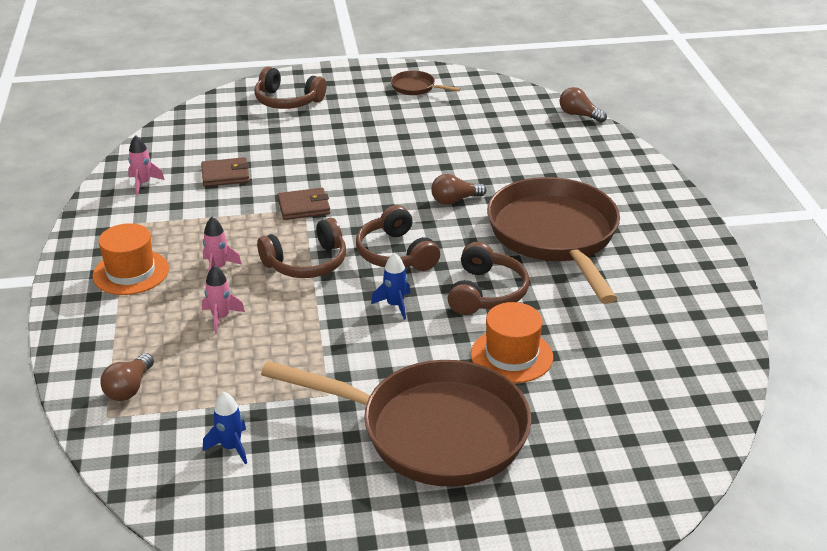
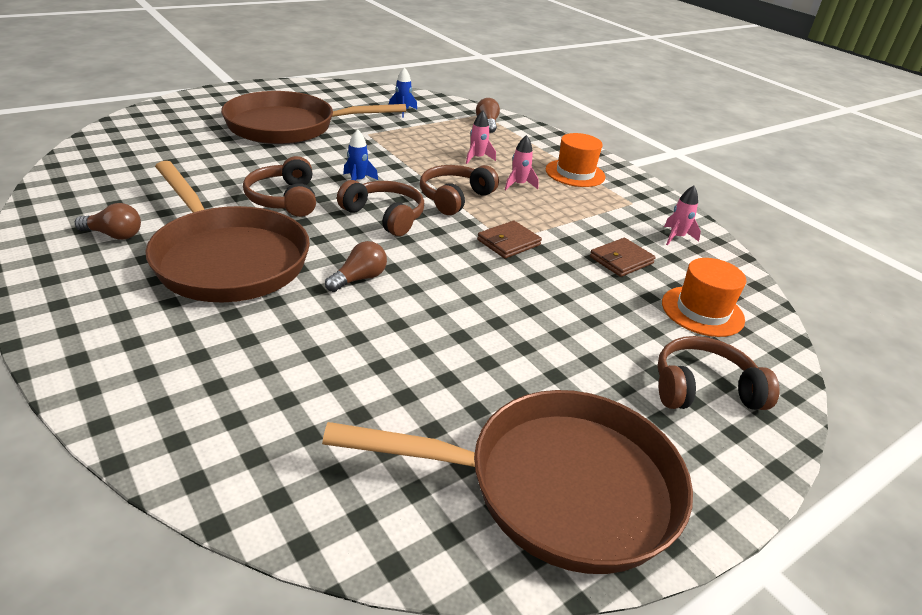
camera: 150 degrees right, 0 degrees up
(416, 87) = (557, 487): brown pan -> brown pan, size x2.43
(511, 355) = (248, 164): orange hat -> orange hat (702, 311)
(579, 115) = (215, 498): brown light bulb -> brown light bulb (114, 235)

